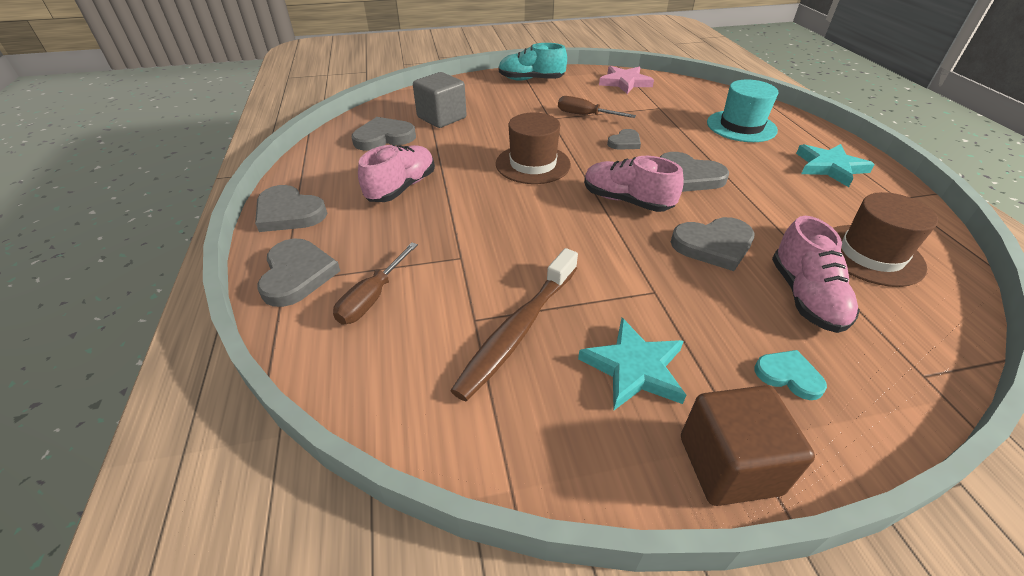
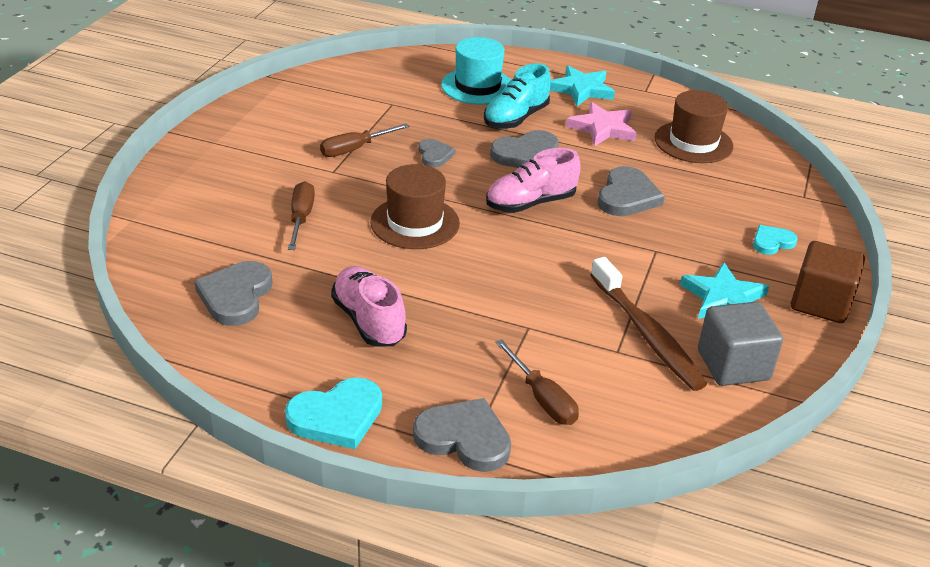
camera: 60 degrees left, 5 degrees down
(289, 213) = (337, 417): grey heart -> turquoise heart
(442, 118) = (239, 238): grey cube -> grey cube (733, 365)
(486, 127) = (301, 218): none -> brown screwdriver
(531, 80) = (223, 141): turquoise shoe -> turquoise shoe (516, 118)
(625, 82) = (313, 93): pink star -> pink star (602, 128)
(805, 297) = (711, 193): pink shoe -> none

